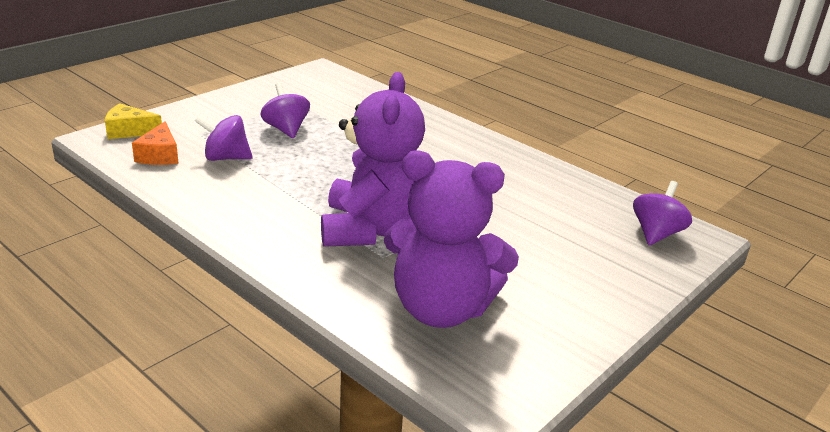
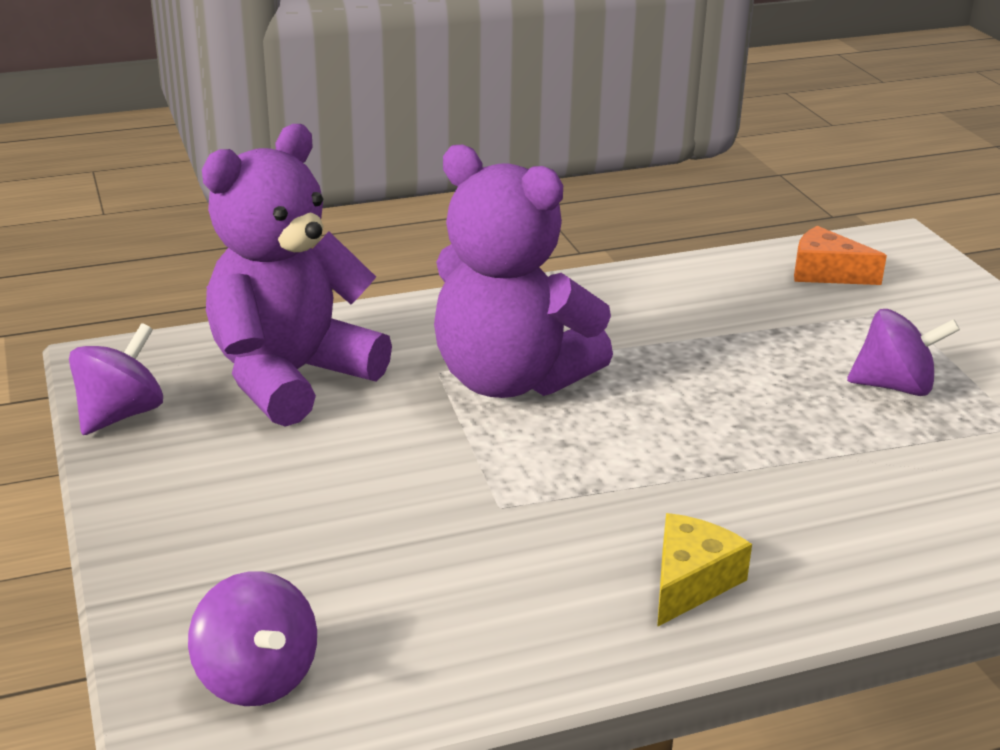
camera: 120 degrees right, 0 degrees up
(129, 131) = (920, 263): yellow cheese -> yellow cheese (690, 582)
(225, 158) = (798, 316): purple spinning top -> purple spinning top (120, 415)

